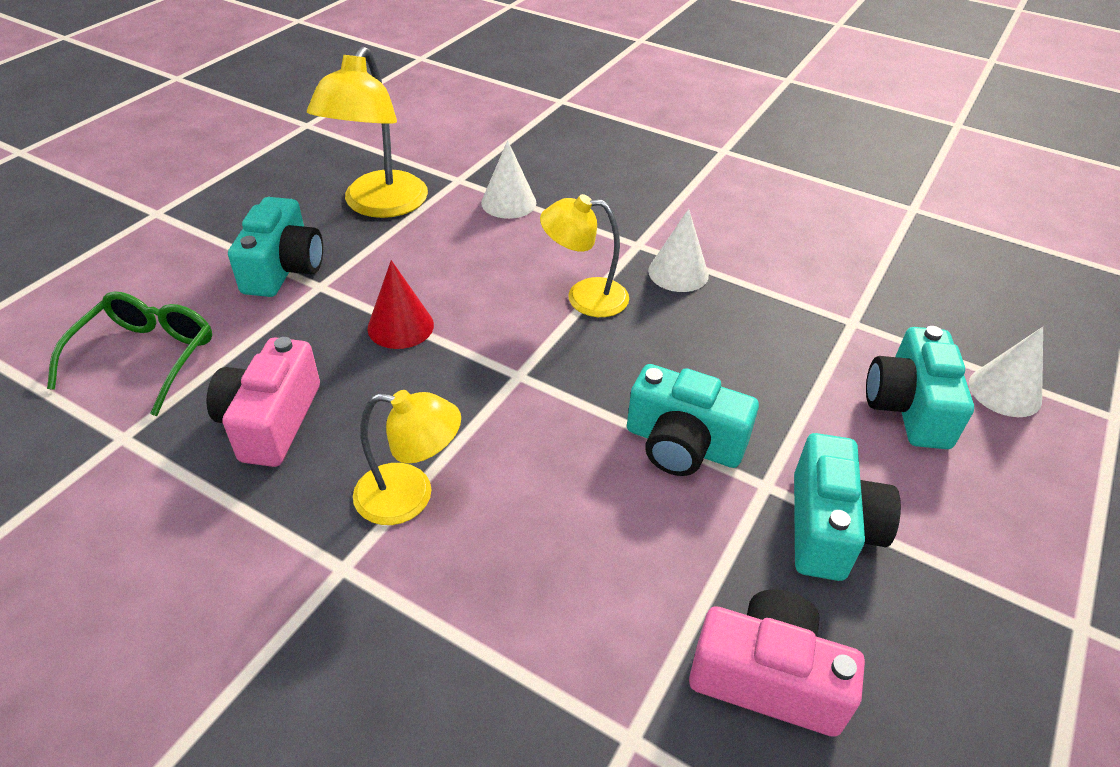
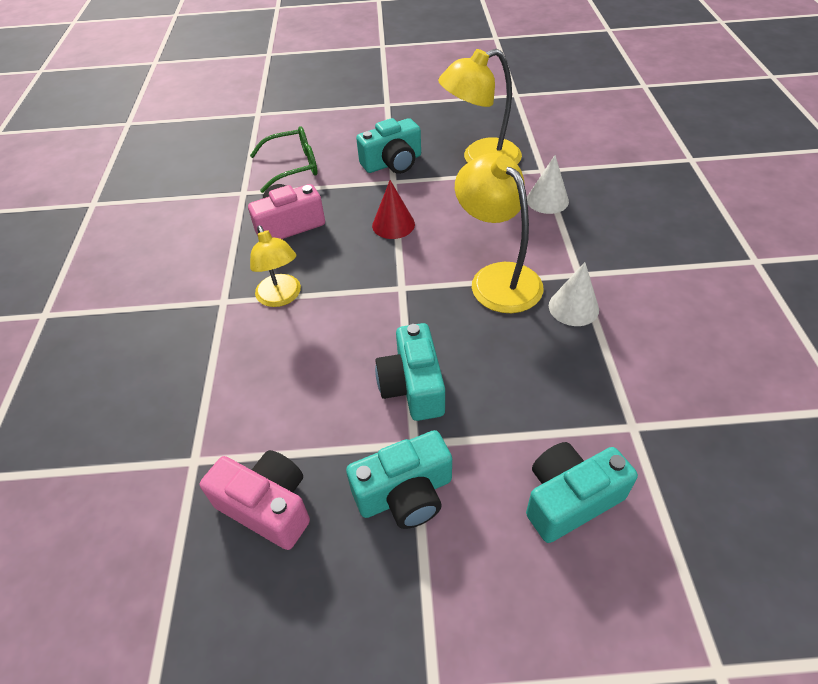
camera: 60 degrees right, 5 degrees up
(584, 297) = (497, 278): yellow lamp -> yellow lamp, size x1.53
(767, 677) = (267, 506): pink camera -> pink camera turned 45 degrees counterclockwise
(1005, 391) = (659, 564): white cone -> none

